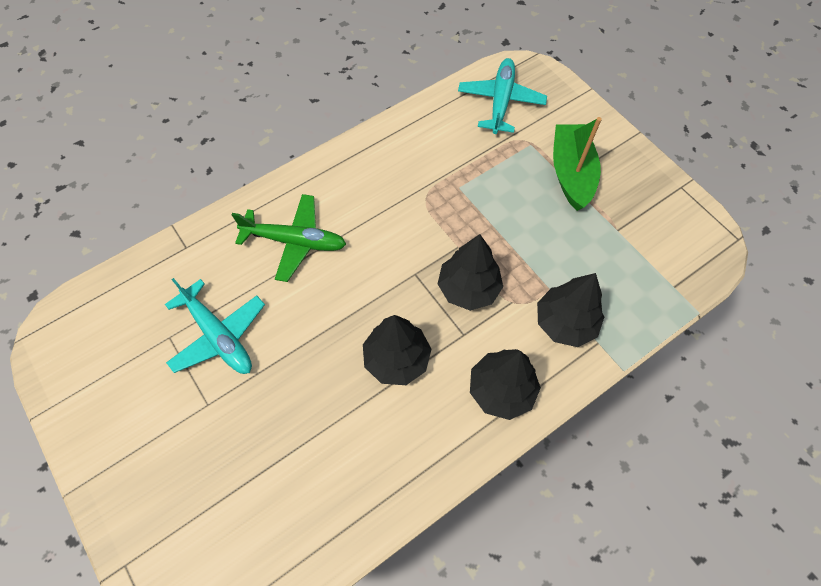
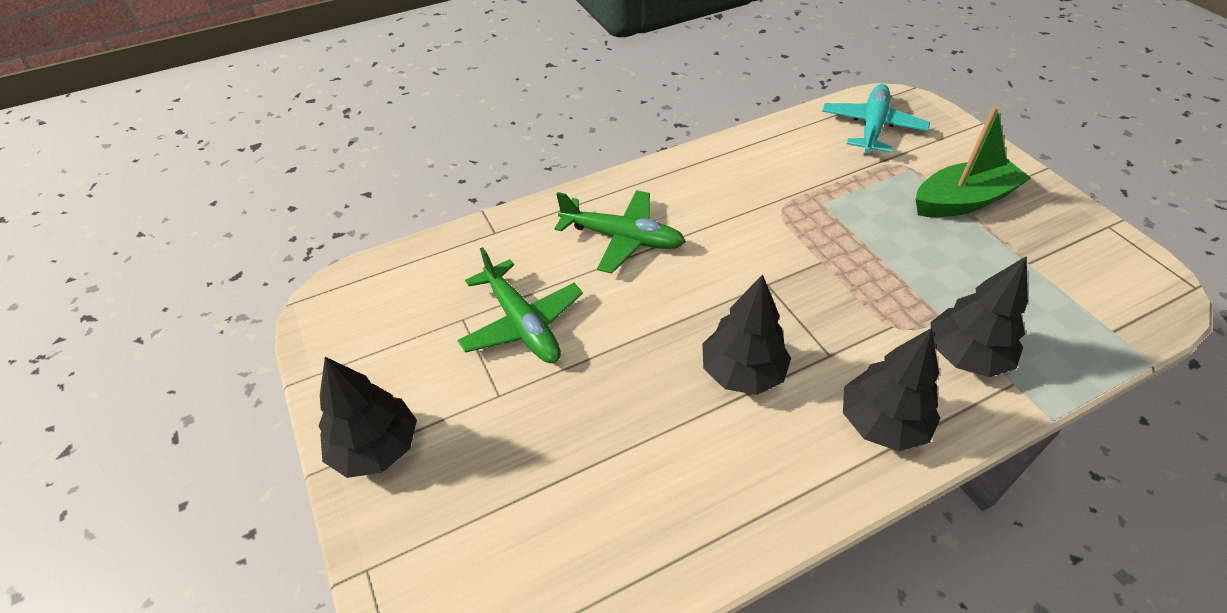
camera: 10 degrees right, 15 degrees down
(218, 335) = (521, 323): turquoise plane -> green plane
(468, 289) = (835, 306): black tree -> black tree (376, 448)
(571, 173) = (963, 201): green boat -> green boat turned 60 degrees clockwise

